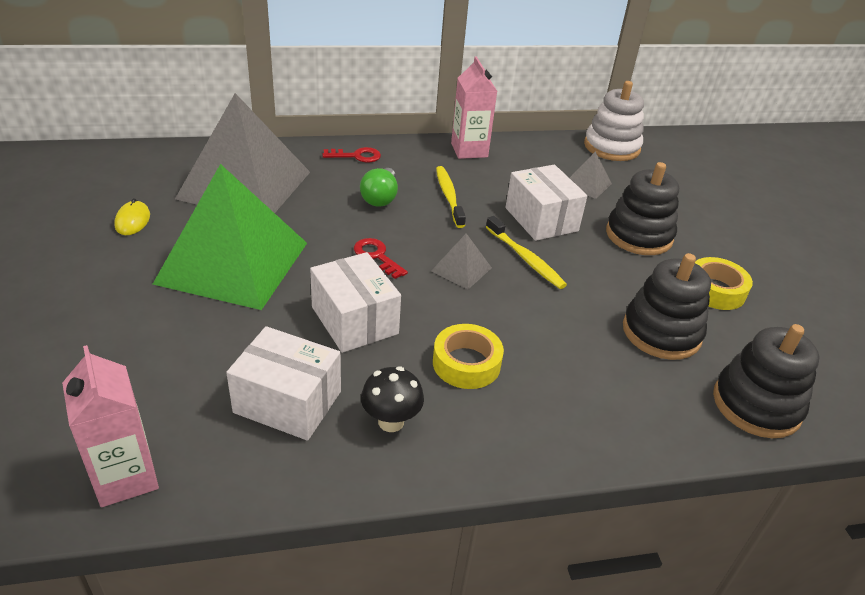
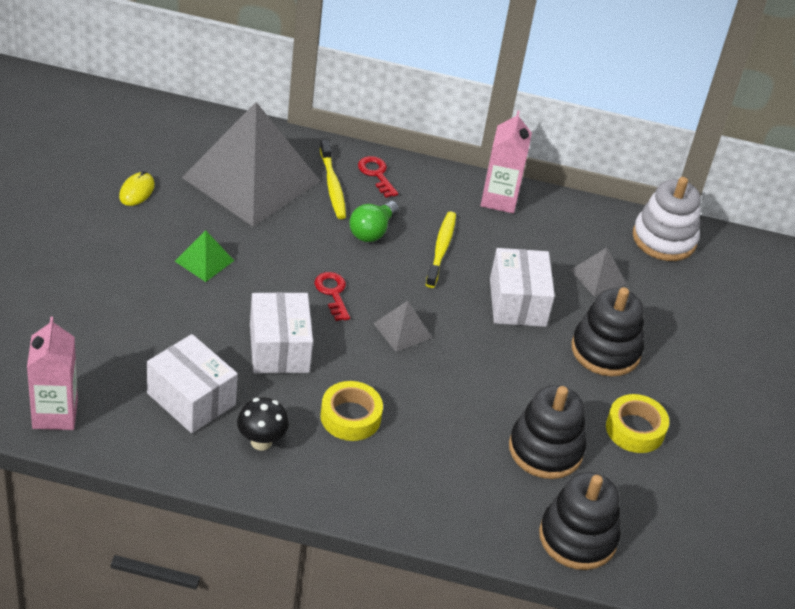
camera: 20 degrees right, 5 degrees up
(233, 262) = (204, 260): green pyramid -> green pyramid, size x0.41
(356, 156) = (376, 174): red key -> red key turned 135 degrees counterclockwise
(525, 259) = (471, 339): yellow toothbrush -> yellow toothbrush (332, 186)

